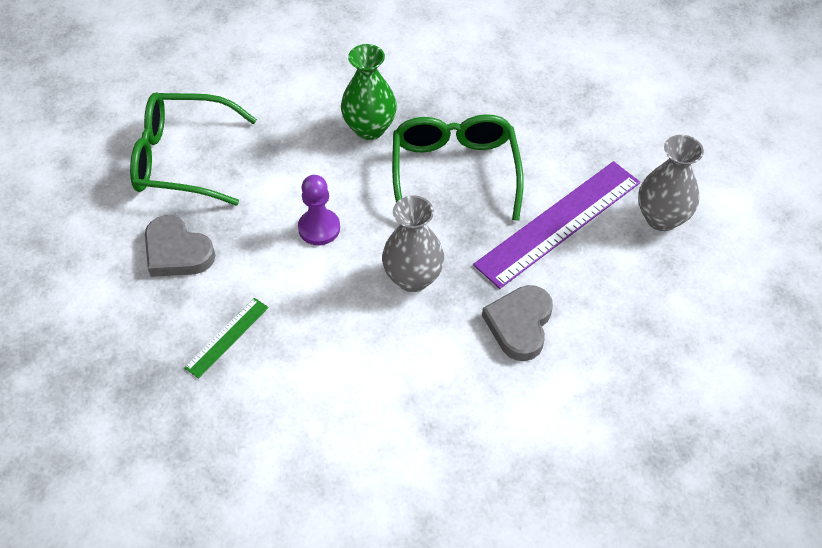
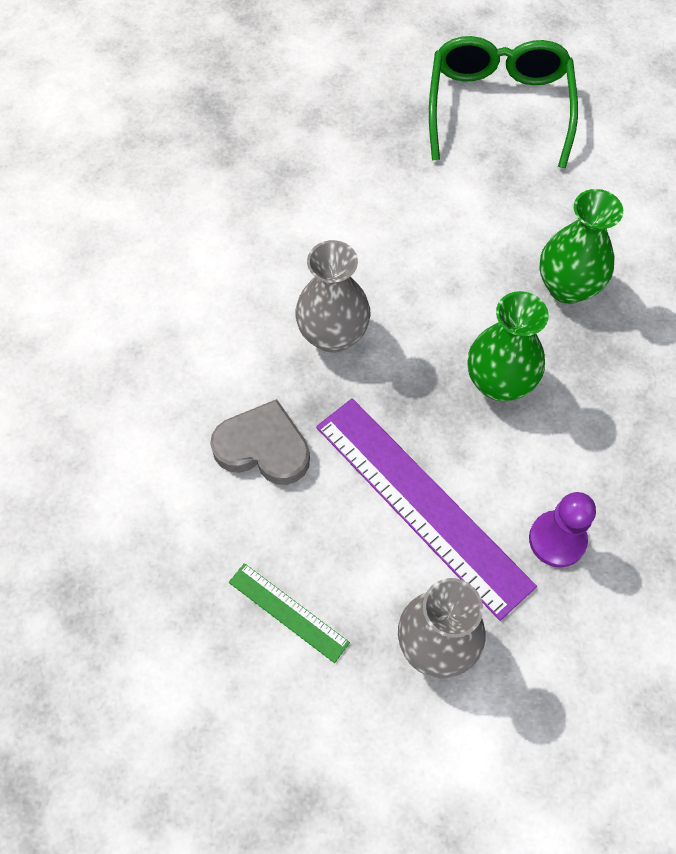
camera: 90 degrees right, 10 degrees up
(177, 252) = (367, 116): grey heart -> none
(227, 337) = (258, 167): green ruler -> green ruler (288, 612)
(319, 228) = (403, 240): purple pawn -> purple pawn (557, 540)
(454, 173) = (499, 382): green glasses -> green vase

